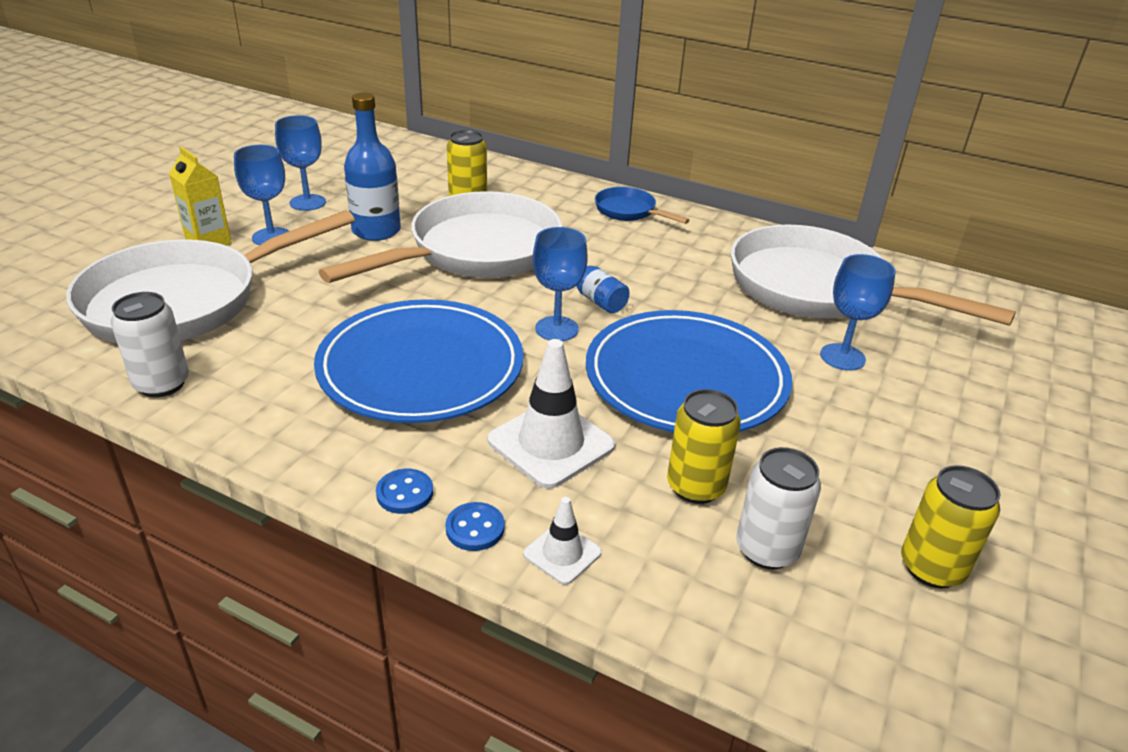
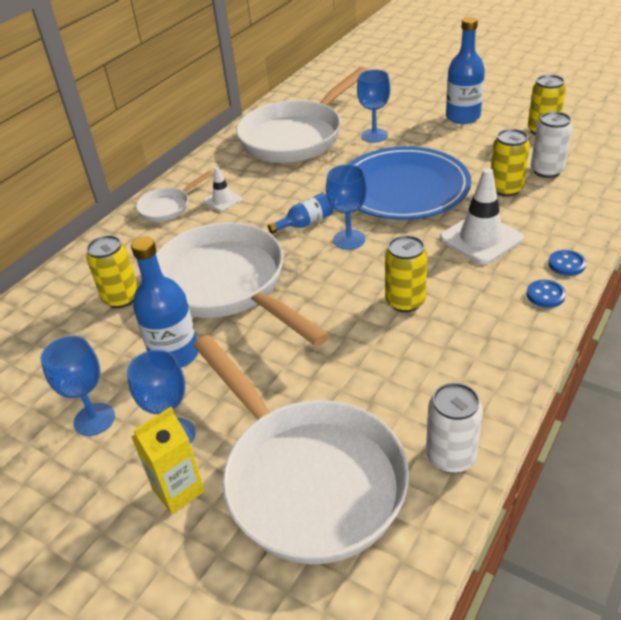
camera: 80 degrees left, 5 degrees up
(421, 367) = (405, 301): blue plate -> yellow can
(562, 553) = (574, 232): white traffic cone -> white traffic cone (222, 200)
(629, 211) = (168, 207): blue pan -> white pan
(948, 460) = (463, 117): none -> blue bottle

